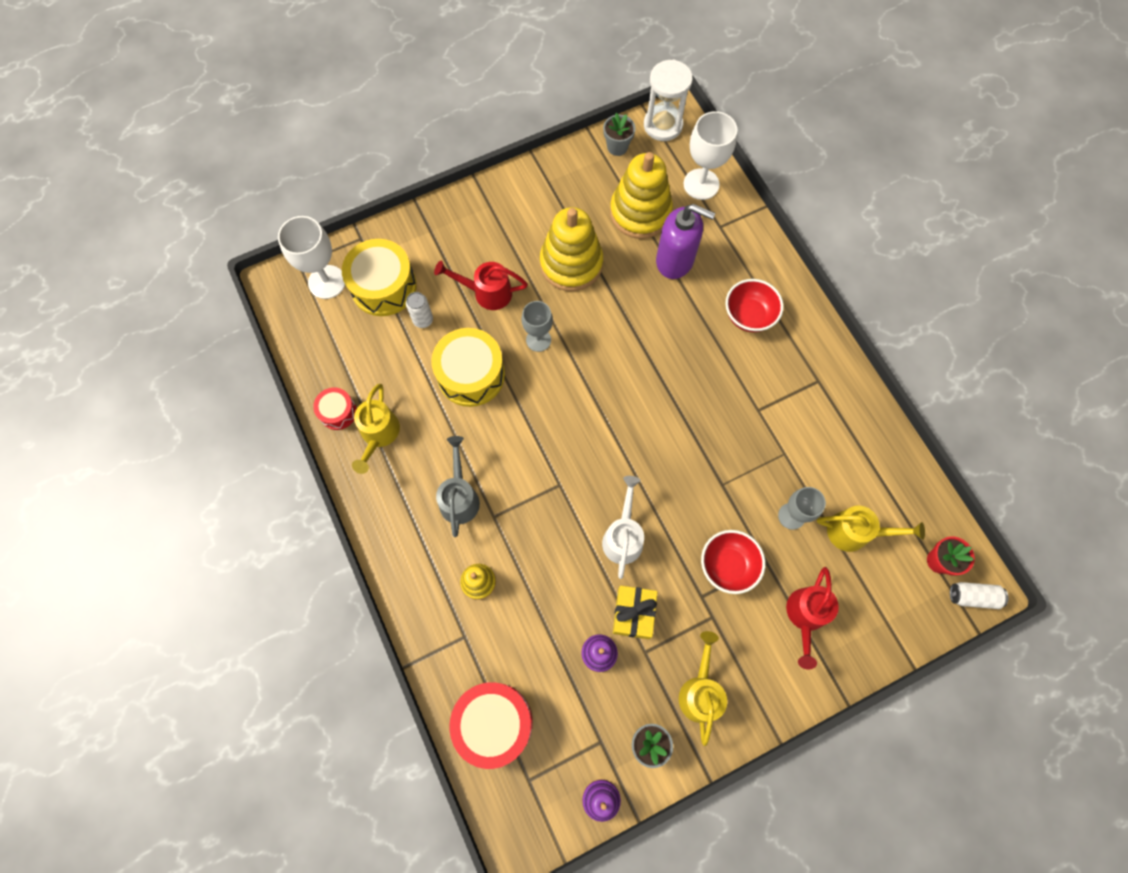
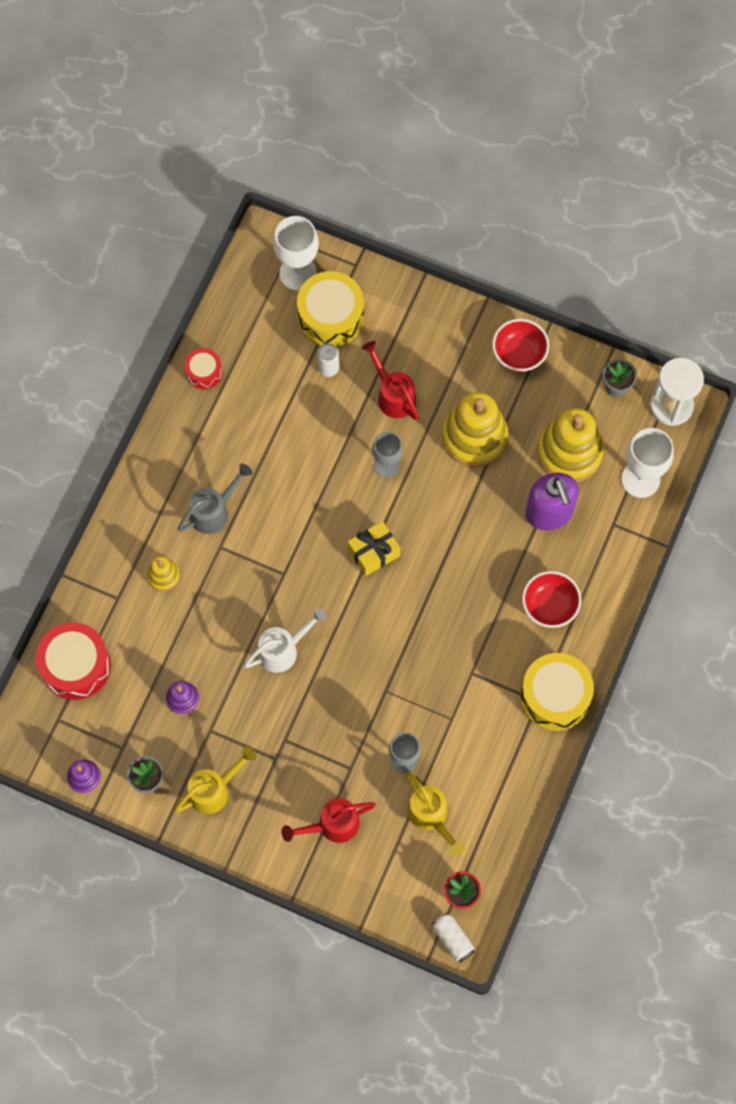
camera: 50 degrees right, 0 degrees up
(378, 434) = (211, 415): yellow watering can -> none
(471, 374) = (315, 440): yellow drum -> yellow drum (555, 696)
(633, 614) = (231, 701): yellow gift -> yellow gift (373, 552)
(727, 565) = (324, 741): red bowl -> red bowl (519, 354)

